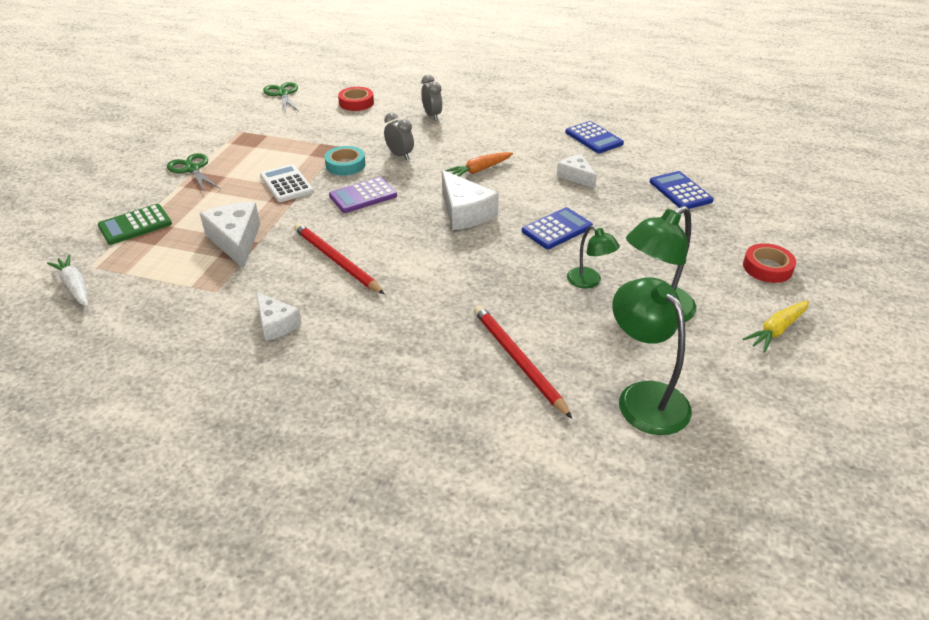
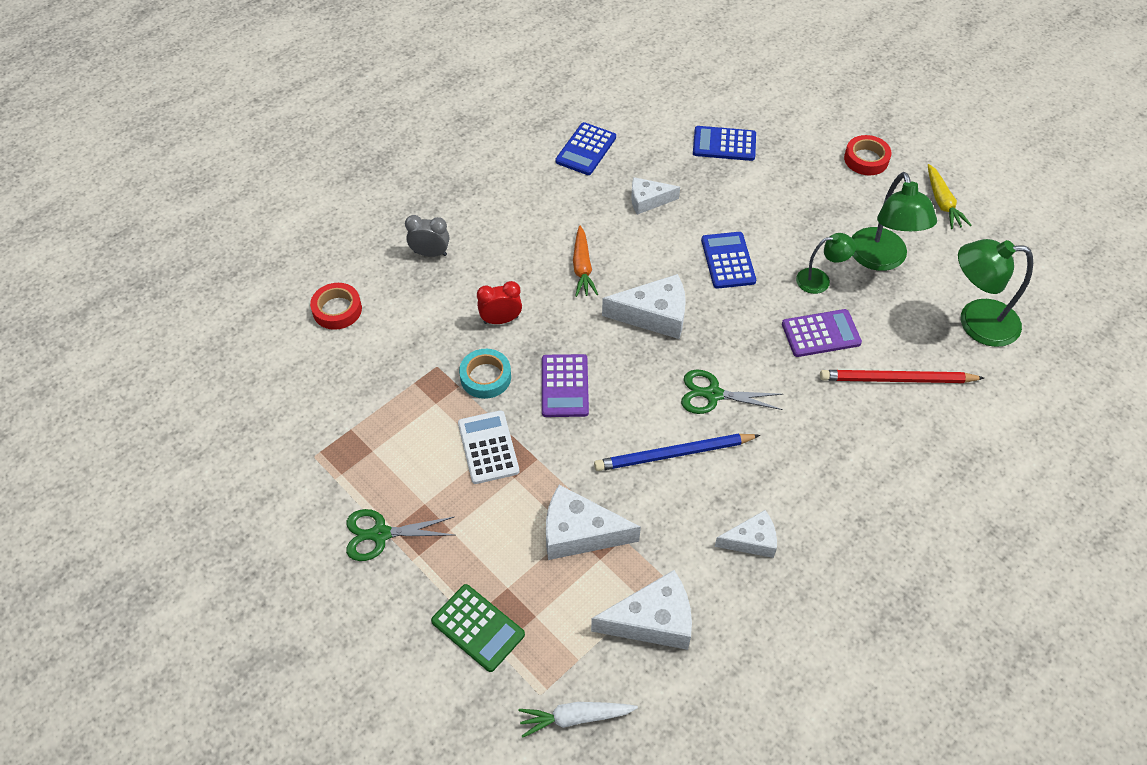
camera: 60 degrees left, 15 degrees up
(135, 225) = (478, 628): green calculator -> green calculator turned 45 degrees counterclockwise
(174, 296) = (652, 620): none -> white cheese
(282, 94) = (245, 376): green scissors -> green scissors (713, 394)
(286, 184) = (488, 447): white calculator -> white calculator turned 75 degrees clockwise
(336, 260) = (673, 454): red pencil -> blue pencil
(400, 155) = (501, 320): grey clock -> red clock
(528, 299) = (821, 334): none -> purple calculator
(593, 138) = (586, 149): blue calculator -> blue calculator turned 120 degrees clockwise

